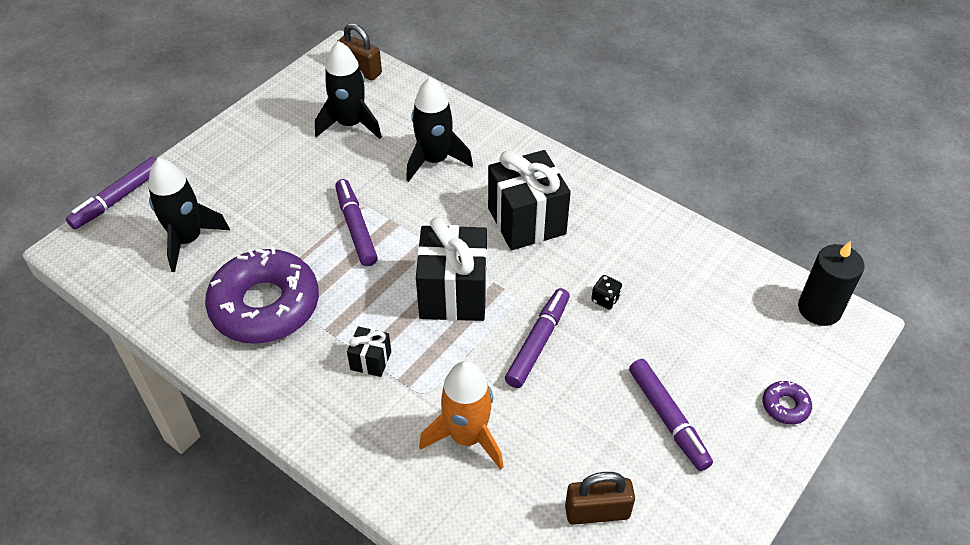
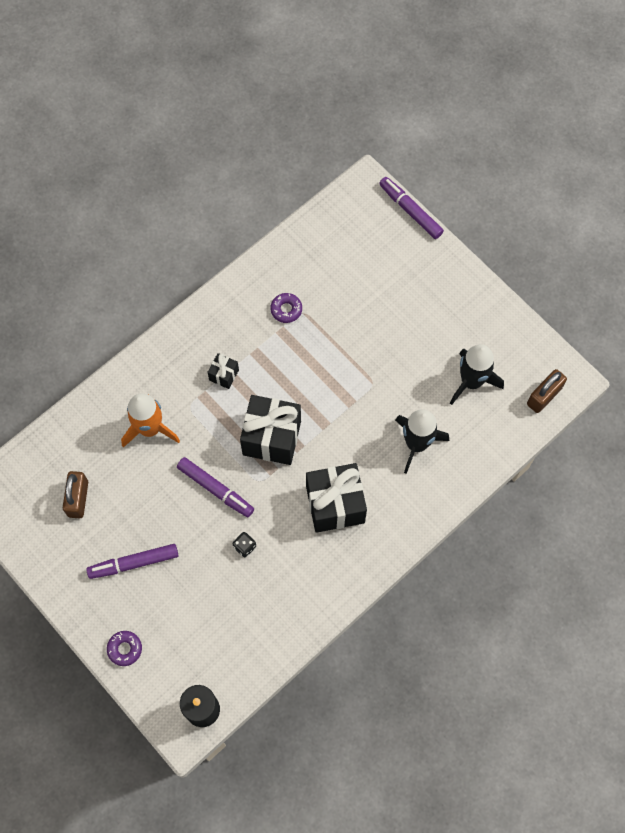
camera: 100 degrees right, 20 degrees up
(188, 240) = (359, 259): black rocket -> none
(265, 305) = (286, 309): purple donut -> purple donut, size x0.40
(356, 227) = (351, 376): purple marker -> none

